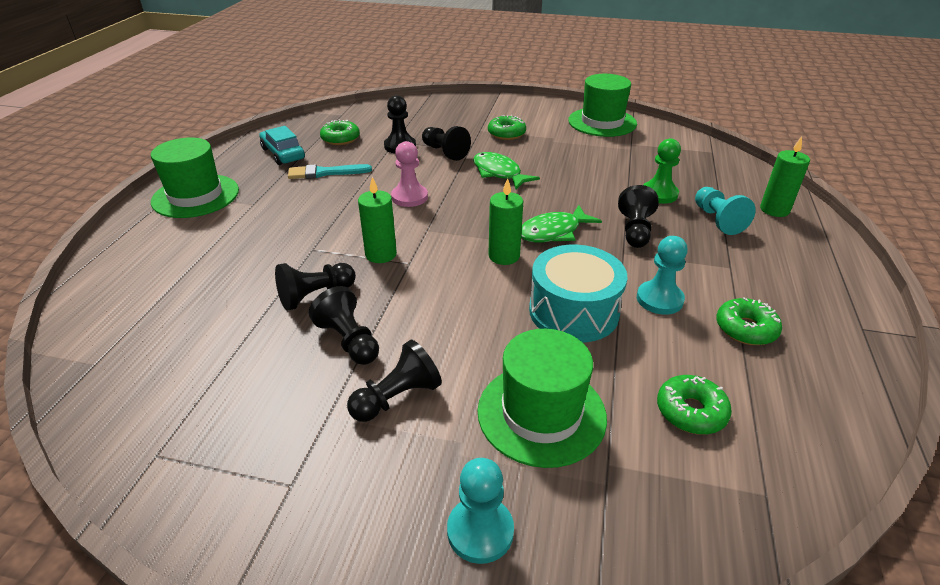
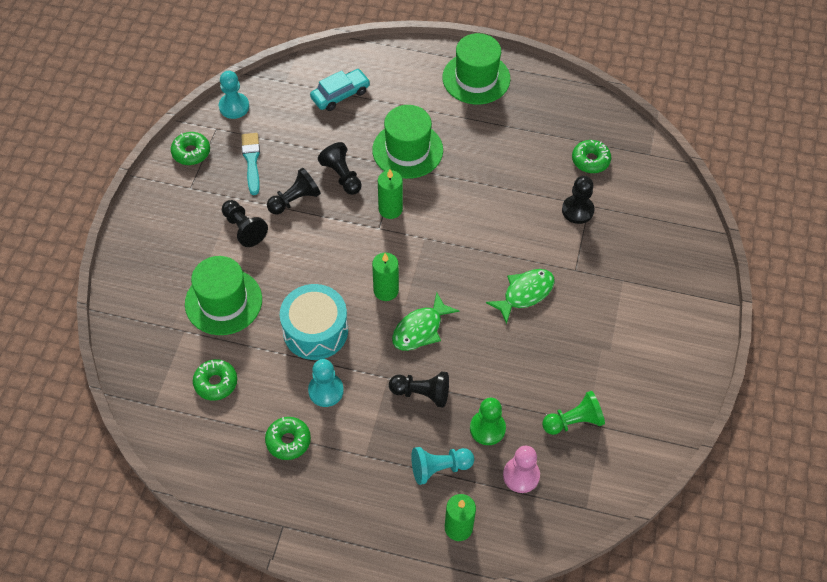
camera: 90 degrees right, 20 degrees up
(283, 154) = (555, 121): turquoise car -> turquoise car (340, 95)
(325, 173) = (519, 158): turquoise brush -> turquoise brush (251, 161)
(409, 197) = (477, 223): pink pawn -> pink pawn (521, 475)
(445, 152) = (567, 248): black pawn -> none
(480, 531) = (153, 268): turquoise pawn -> turquoise pawn (234, 107)
(506, 134) = (615, 305): green donut -> green donut (191, 152)
(553, 232) = (420, 329): green fish -> green fish turned 105 degrees counterclockwise
(602, 122) = (657, 406): green hat -> green hat (407, 150)
(632, 154) = (573, 421): none -> green pawn

